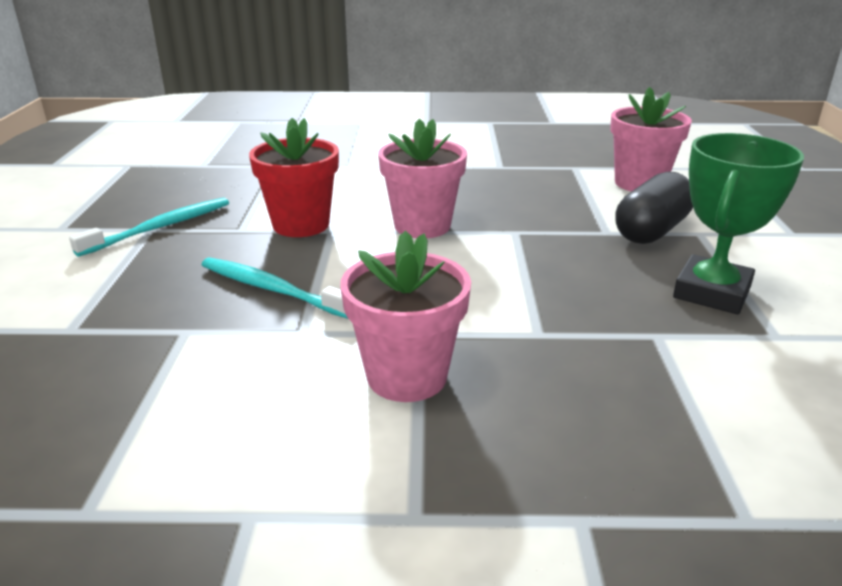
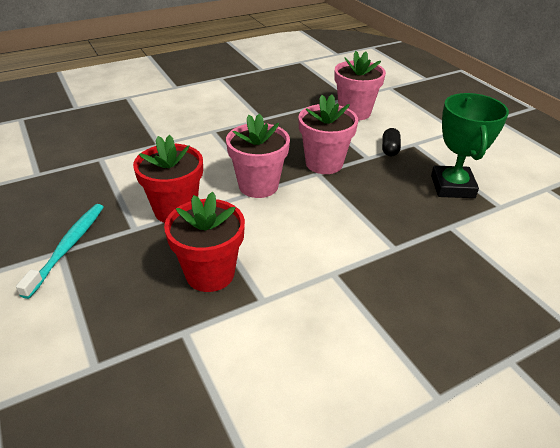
camera: 30 degrees left, 10 degrees up
(272, 289) = (210, 273): turquoise toothbrush -> red flower pot
(407, 376) = (354, 308): pink flower pot -> pink flower pot (324, 163)
(652, 231) = (390, 149): black capsule -> black capsule, size x0.54

